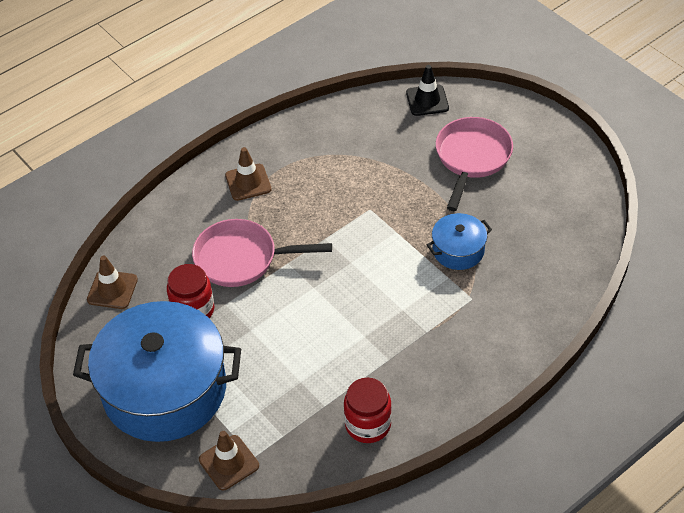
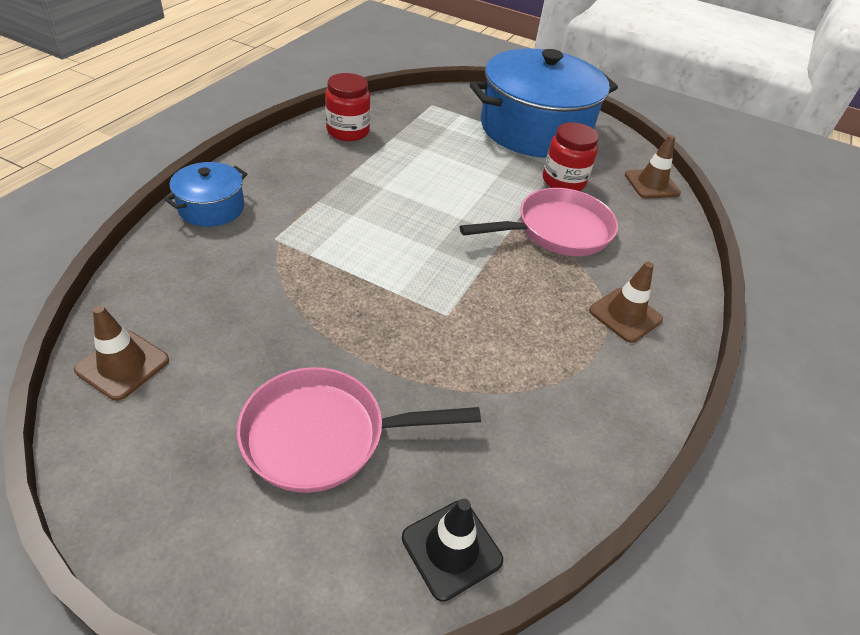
camera: 150 degrees right, 5 degrees down
(229, 463) = (448, 100): brown traffic cone -> brown traffic cone (122, 365)
(458, 250) = (306, 287): blue pot -> blue pot (211, 208)
(472, 158) = (325, 435): pink pan -> pink pan turned 90 degrees clockwise

